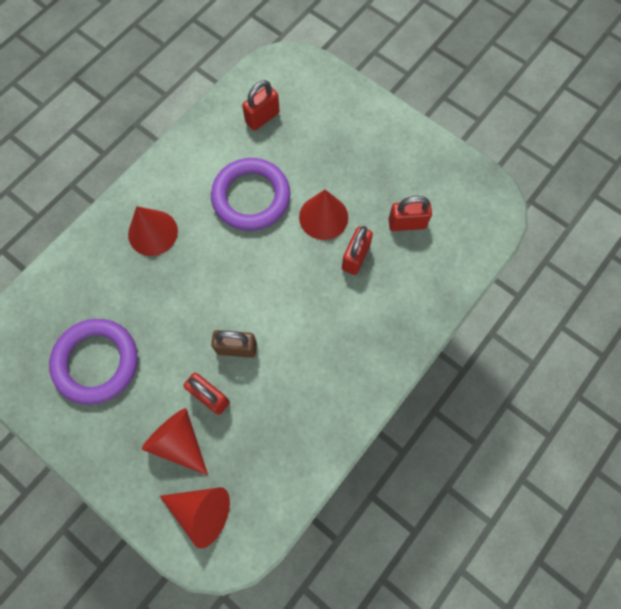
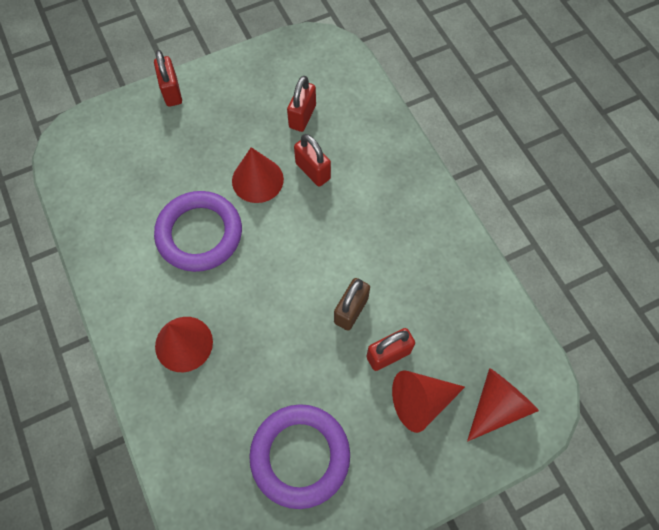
camera: 65 degrees left, 5 degrees down
(262, 118) = (117, 188): red padlock -> red padlock (172, 92)

